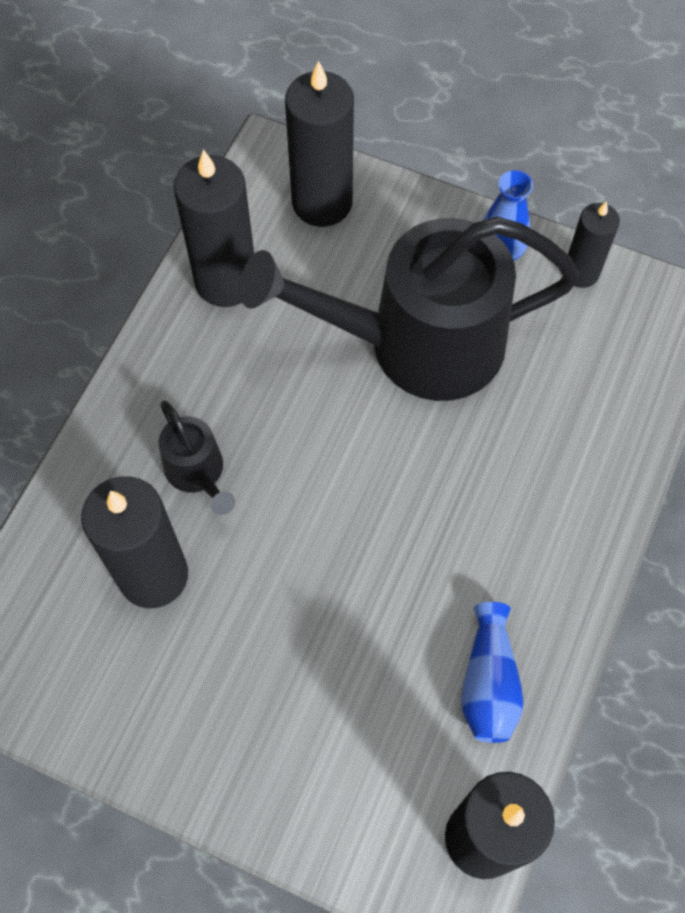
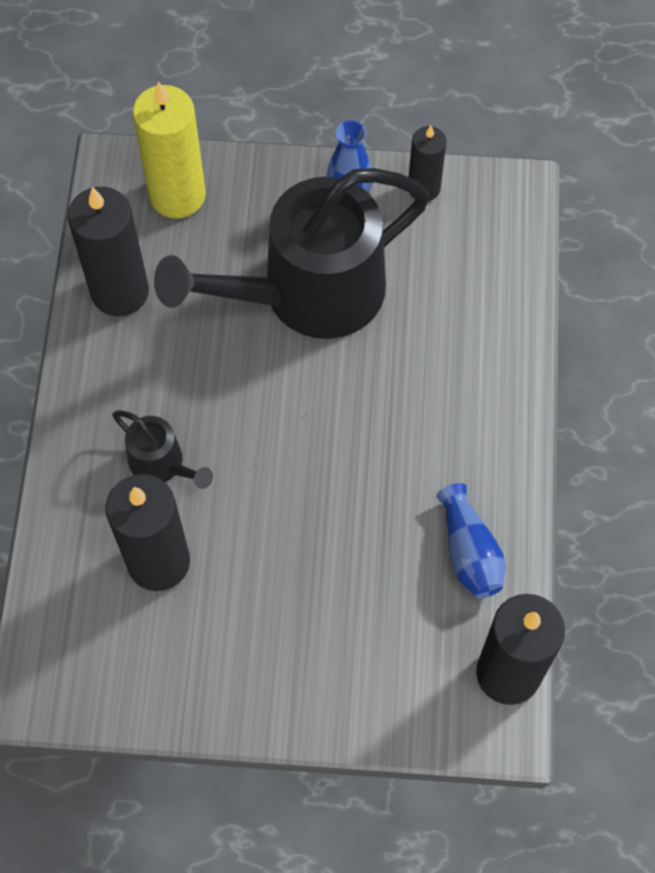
camera: 20 degrees left, 0 degrees up
(322, 202) = (177, 195): black candle -> yellow candle

